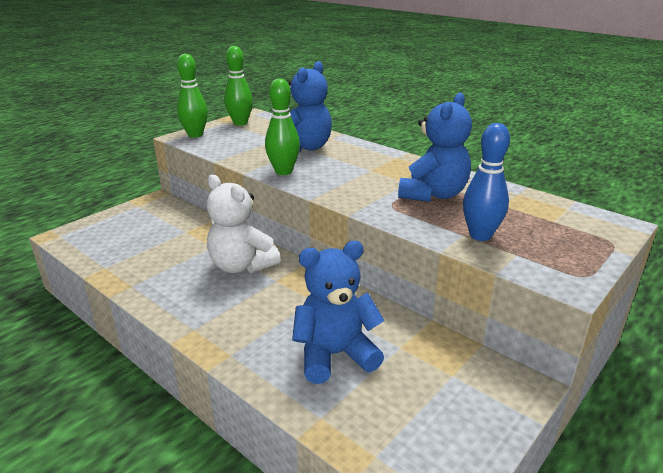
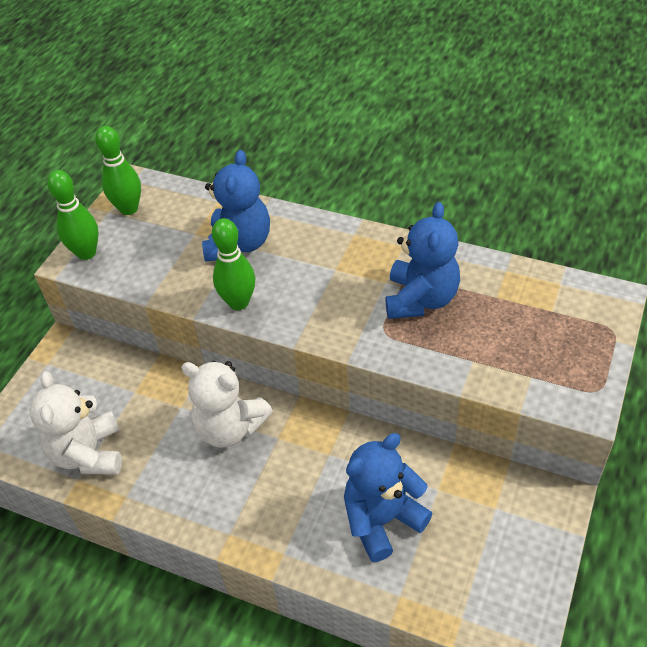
camera: 15 degrees left, 20 degrees up
(125, 255) = (89, 453): none -> white teddy bear
(480, 235) = (489, 358): blue bowling pin -> none

